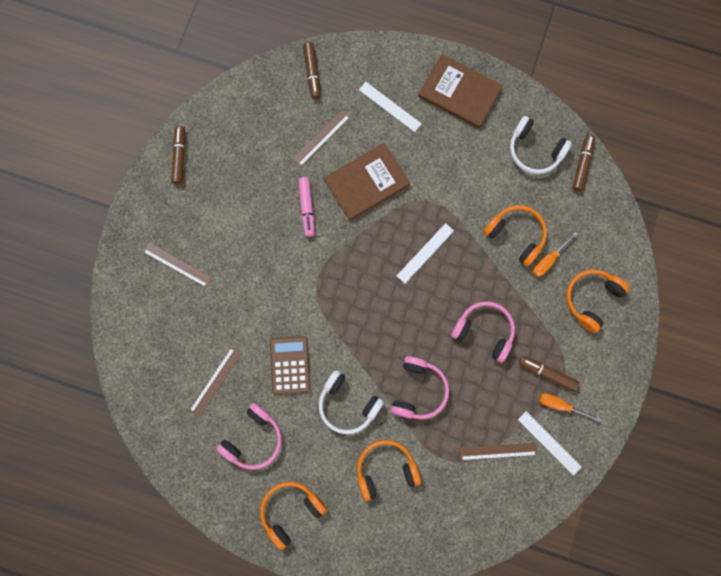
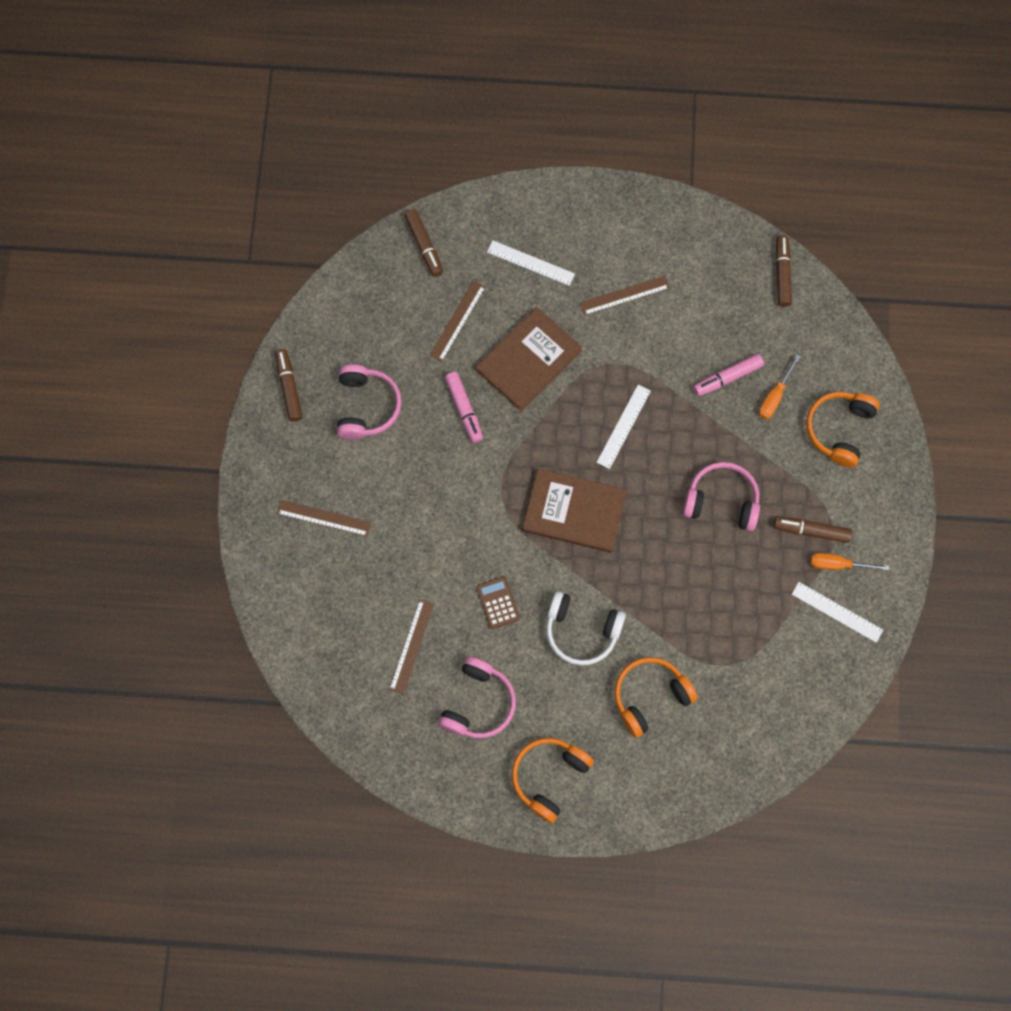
camera: 15 degrees left, 5 degrees down
(290, 365) = (497, 602): brown calculator -> brown calculator, size x0.66
(418, 390) = (662, 592): pink headphones -> pink headphones (366, 406)
(459, 92) = (610, 225): brown book -> brown book (574, 512)
(498, 451) = (779, 638): brown ruler -> brown ruler (624, 295)
(516, 235) = (727, 378): orange headphones -> pink marker
(535, 150) = (721, 271): white headphones -> none

